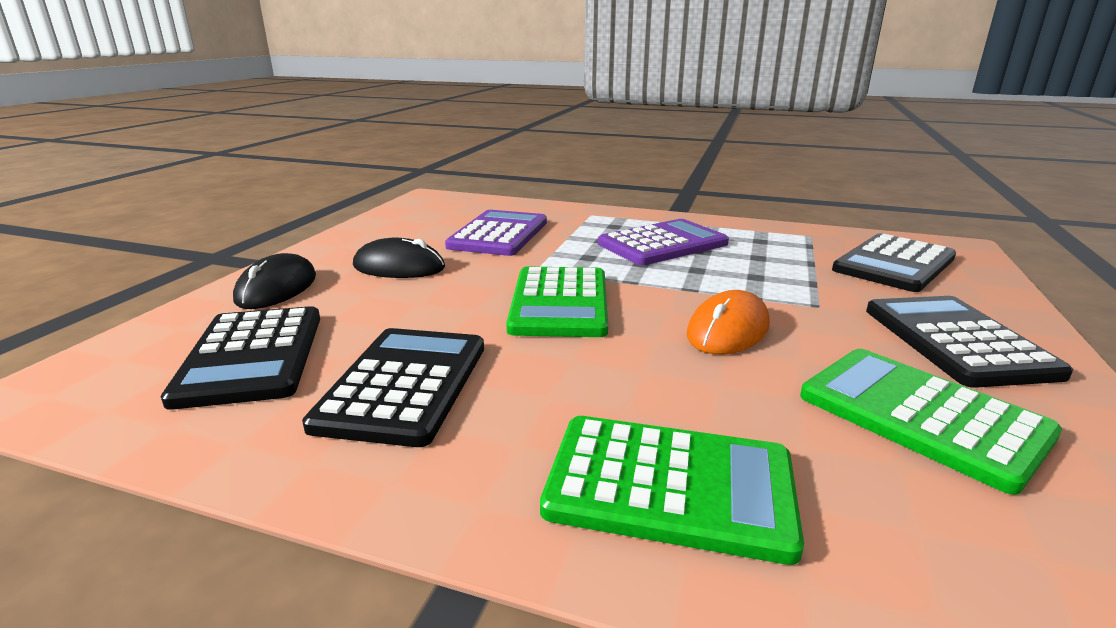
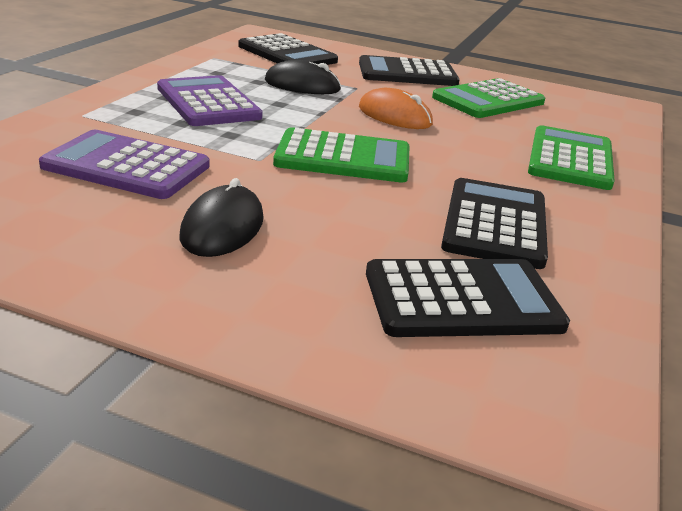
camera: 90 degrees left, 5 degrees up
(277, 288) = (274, 308): black mouse -> black mouse (302, 85)
(404, 385) = (495, 224): black calculator -> black calculator turned 90 degrees clockwise

